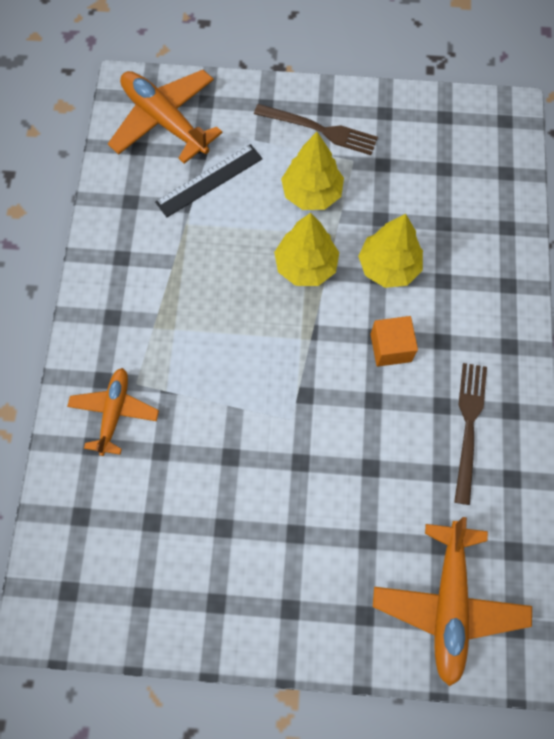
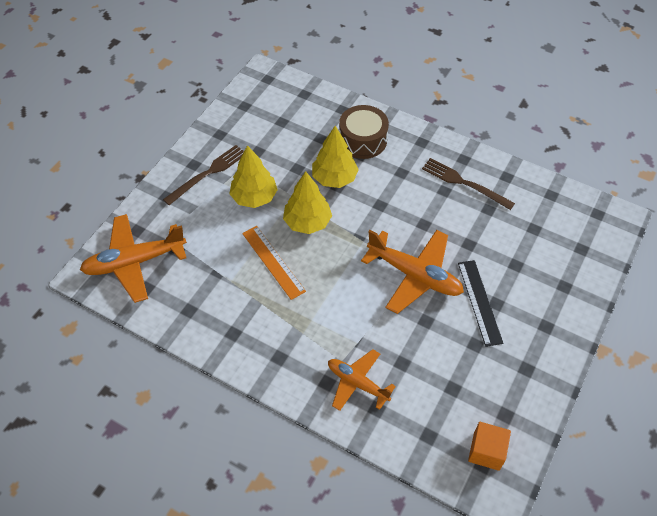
camera: 65 degrees left, 15 degrees down
(209, 180) = (204, 253): black ruler -> black ruler (479, 302)
(232, 255) = (273, 262): none -> orange ruler
(390, 347) = (392, 200): orange cube -> orange cube (486, 451)
(448, 603) = (572, 240): orange plane -> orange plane (414, 275)
(469, 273) = (362, 140): none -> brown drum

